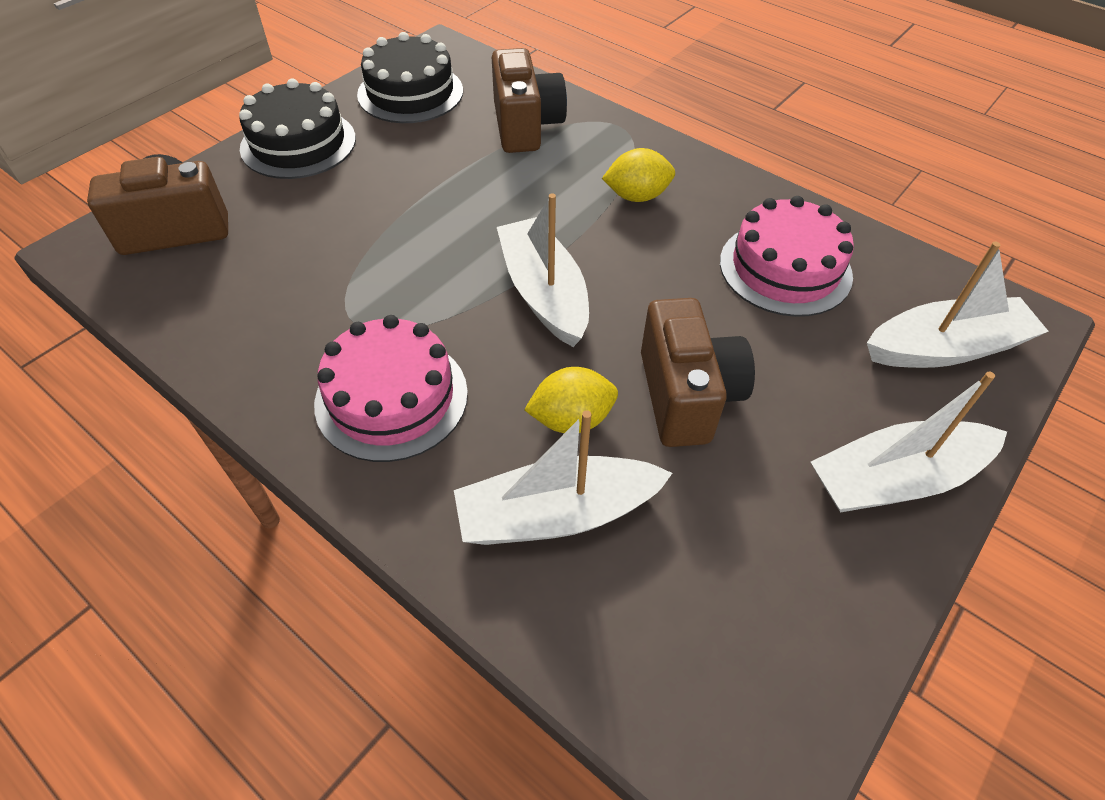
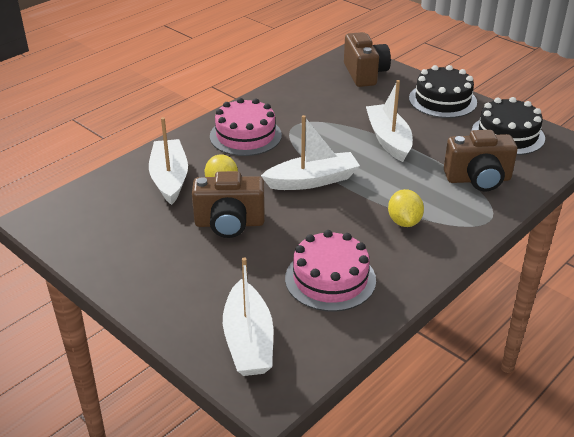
camera: 95 degrees right, 15 degrees down
(895, 479) = (156, 291): white boat -> white boat (388, 139)

